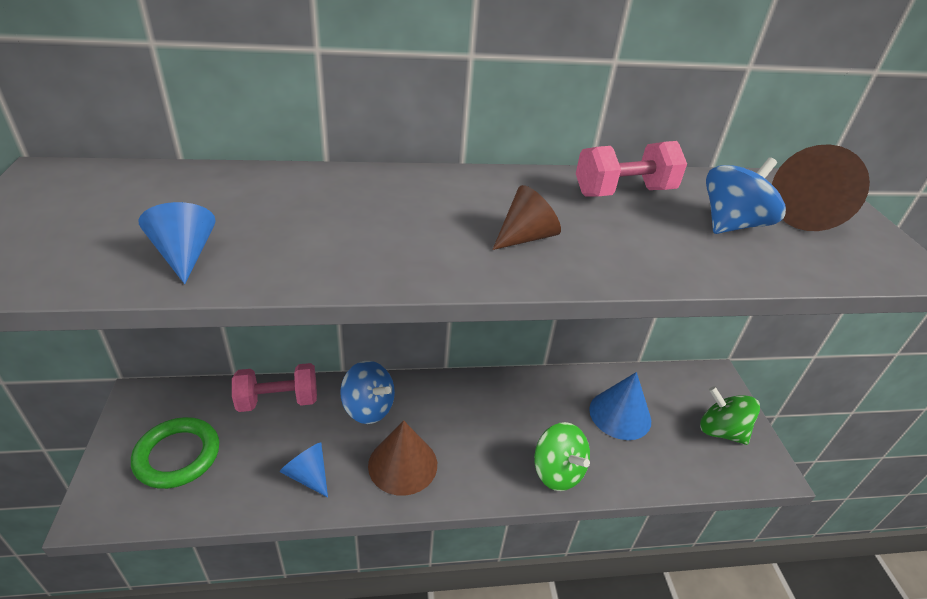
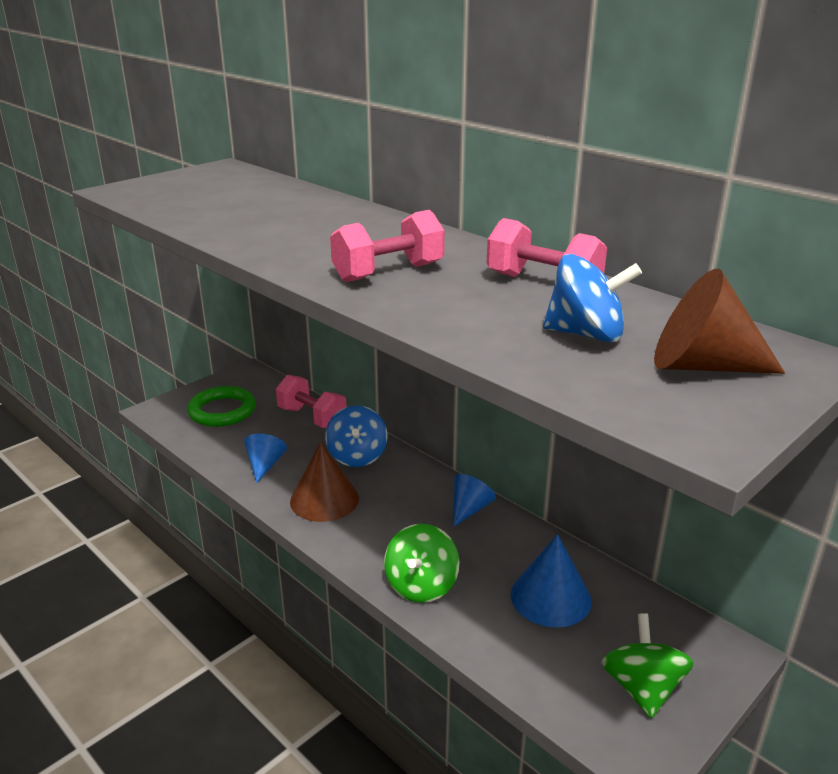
camera: 55 degrees right, 10 degrees down
(185, 255) = (201, 212): blue cone -> blue cone (469, 509)
(525, 237) = (388, 272): brown cone -> pink dumbbell

